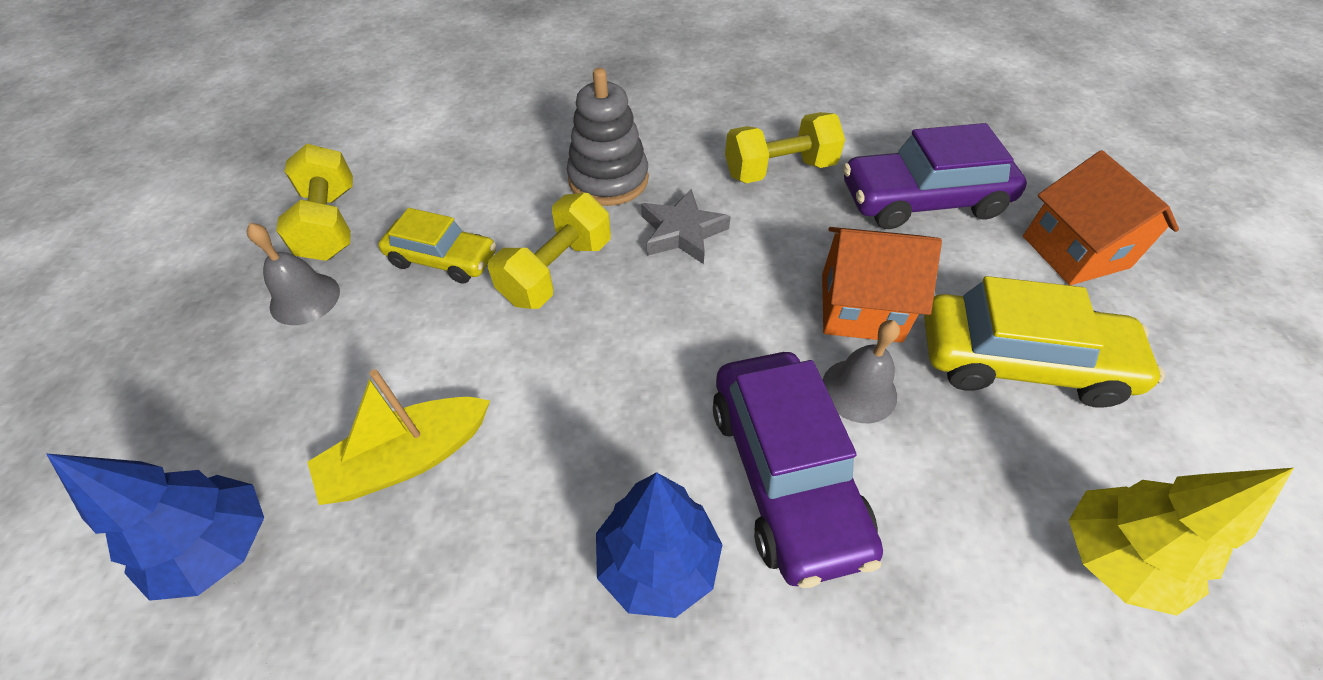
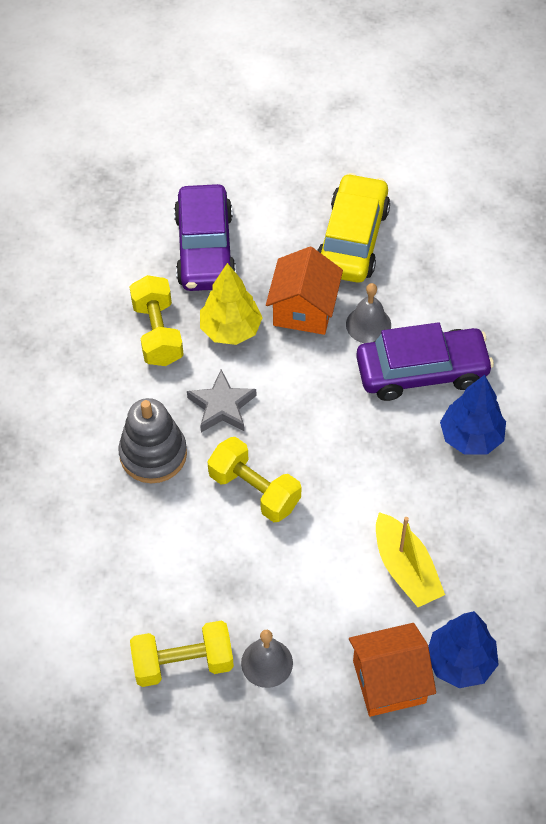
camera: 85 degrees left, 5 degrees up
(443, 259) = (234, 570): yellow car -> none
(1075, 252) = (266, 179): orange house -> orange house (389, 681)
(1113, 558) = (471, 241): yellow tree -> yellow tree (231, 330)

